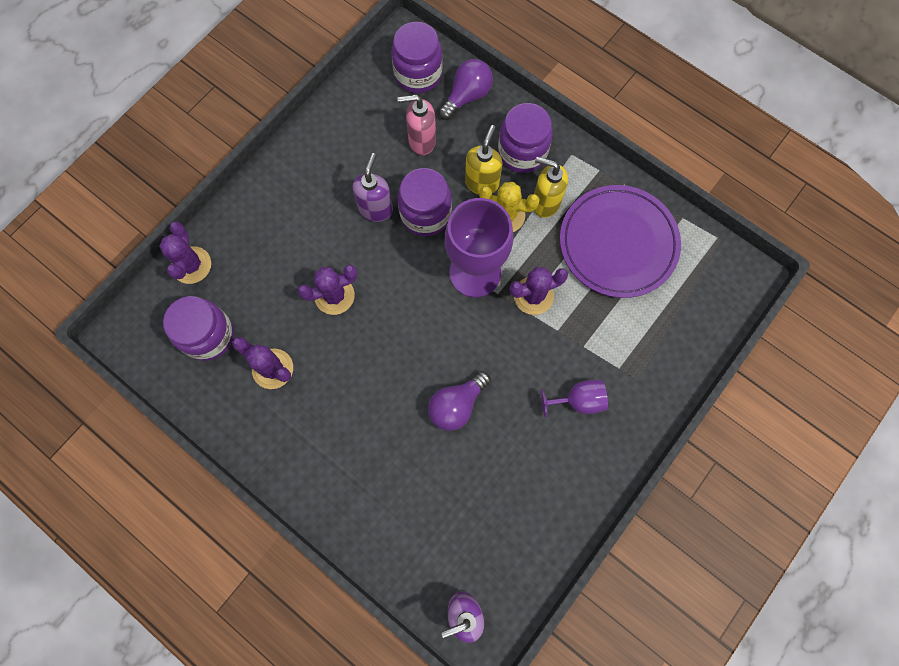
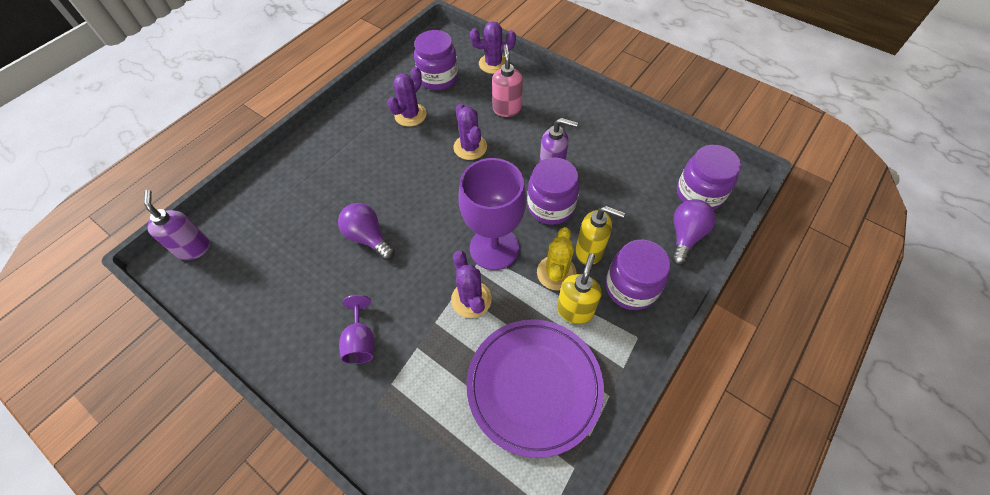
camera: 90 degrees right, 15 degrees down
(421, 141) = (626, 200): pink soap dispenser -> pink soap dispenser (507, 109)
(467, 96) = (685, 236): purple light bulb -> purple light bulb turned 105 degrees counterclockwise

